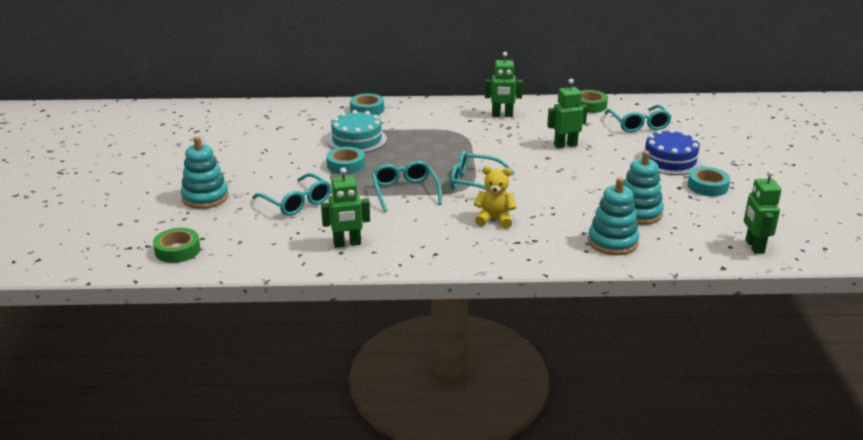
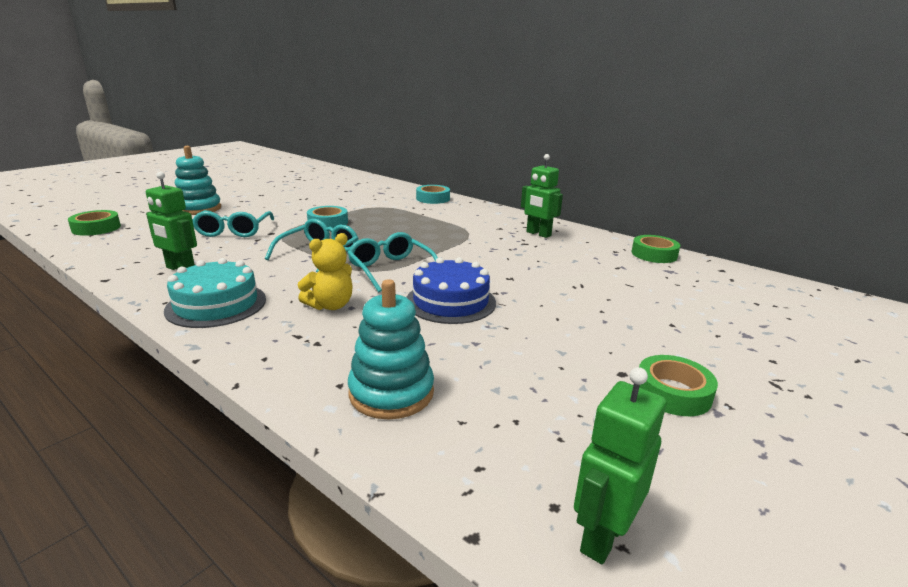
camera: 40 degrees right, 5 degrees down
(357, 140) = (377, 212): turquoise cake -> turquoise cake (216, 304)
(494, 219) = (330, 305): yellow teddy bear -> yellow teddy bear turned 90 degrees clockwise
(565, 145) = (553, 275): green robot -> none
(638, 125) = (687, 288): turquoise glasses -> none
(638, 213) = (499, 376): turquoise stacking toy -> none
(670, 160) = (666, 337): blue cake -> blue cake (450, 301)
(707, 186) = (673, 392): turquoise tape -> green tape

